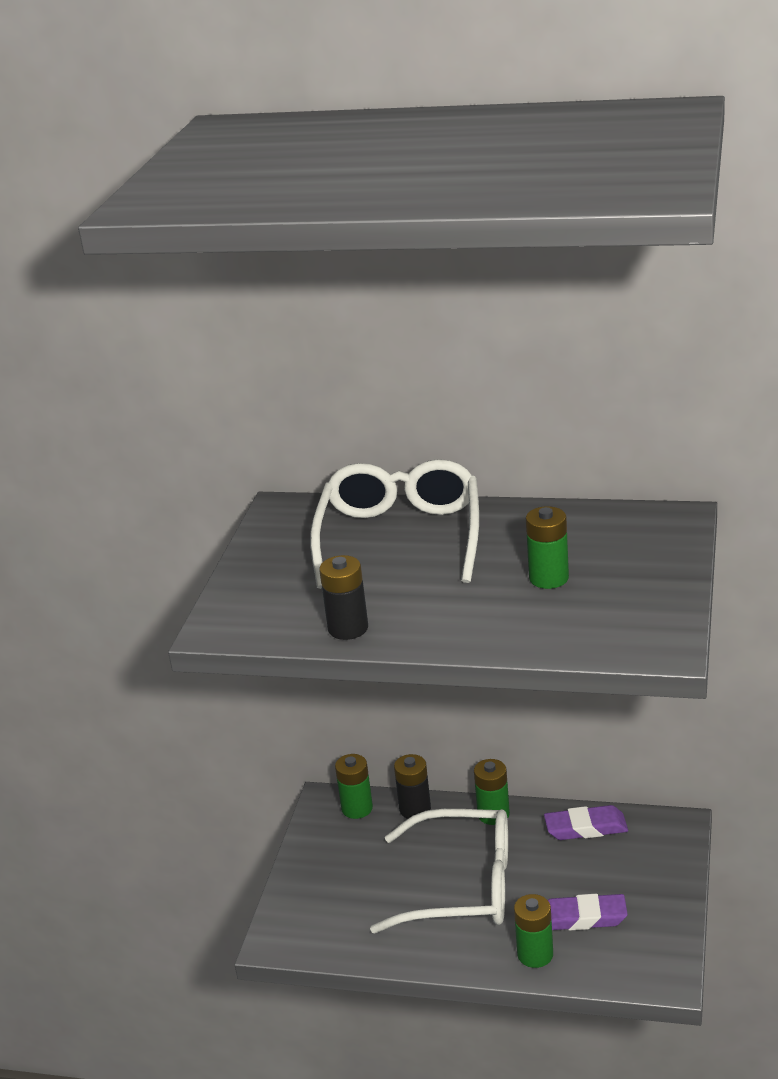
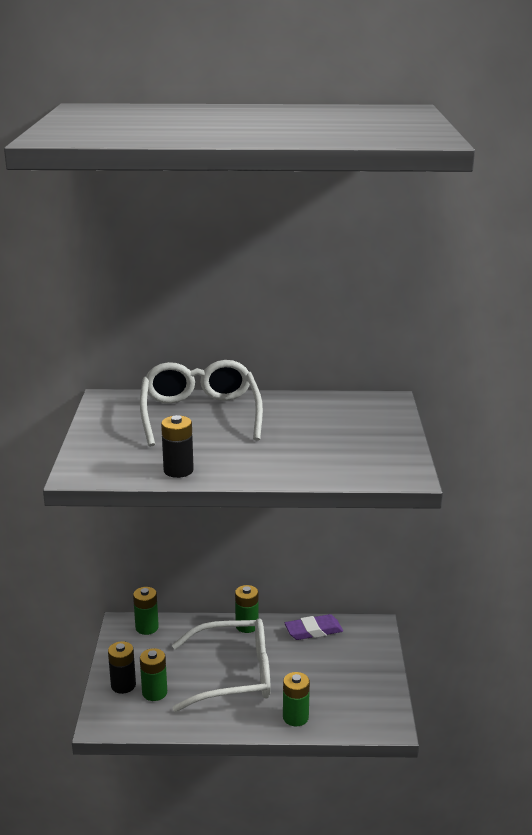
camera: 15 degrees left, 5 degrees down
(415, 809) = (189, 625): black battery -> black battery (123, 685)
(549, 578) = (314, 436): green battery -> green battery (154, 692)
(583, 917) = (324, 690): purple eraser -> none

